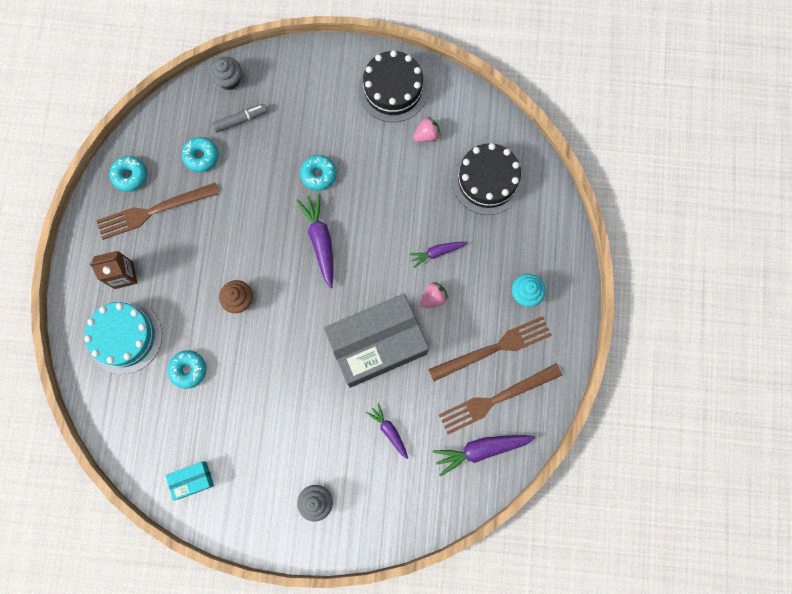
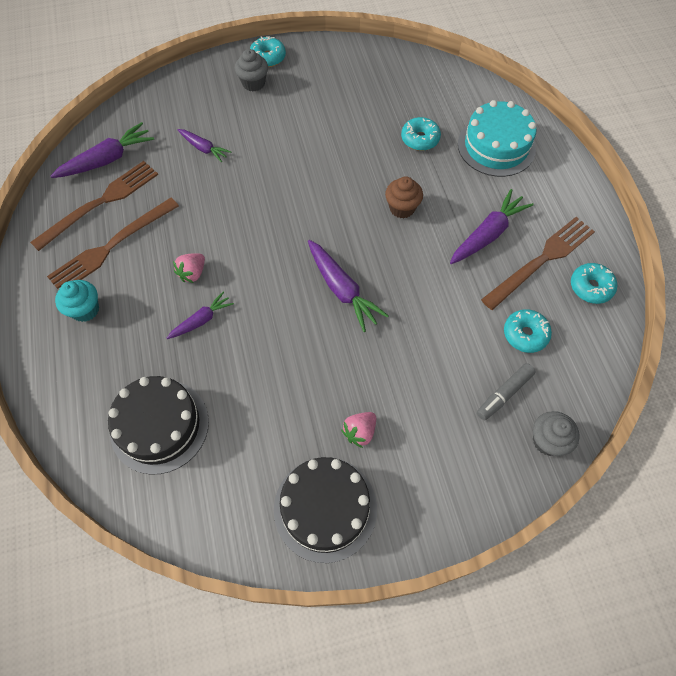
camera: 160 degrees right, 15 degrees down
(124, 275) = (531, 194): brown carton -> none
(182, 249) = (487, 234): none -> purple carrot
(192, 480) = (371, 68): turquoise box -> none
(319, 175) = (376, 361): turquoise donut -> turquoise donut (268, 57)
(377, 344) = (241, 213): grey box -> none
(427, 135) = (257, 458): pink strawberry -> pink strawberry (360, 432)

